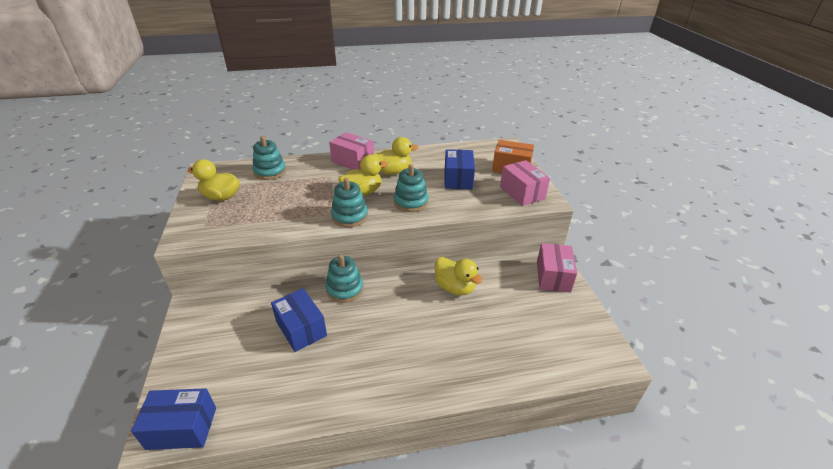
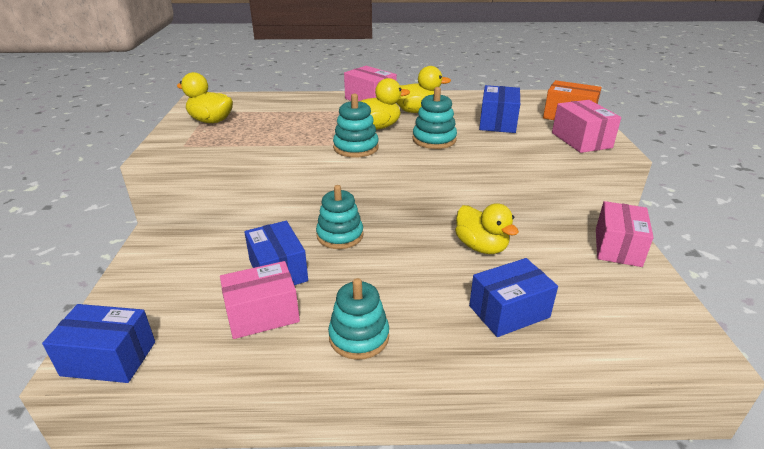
camera: 10 degrees right, 5 degrees down
(270, 172) = (272, 103): turquoise stacking toy -> turquoise stacking toy (359, 337)
(296, 371) = (262, 314): none -> pink box
(480, 343) = (509, 311): none -> blue box

